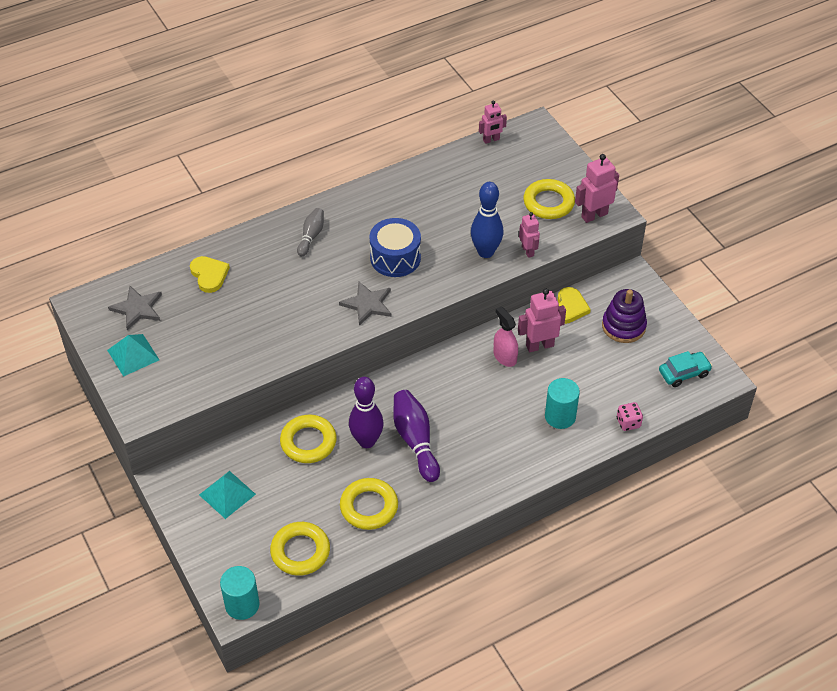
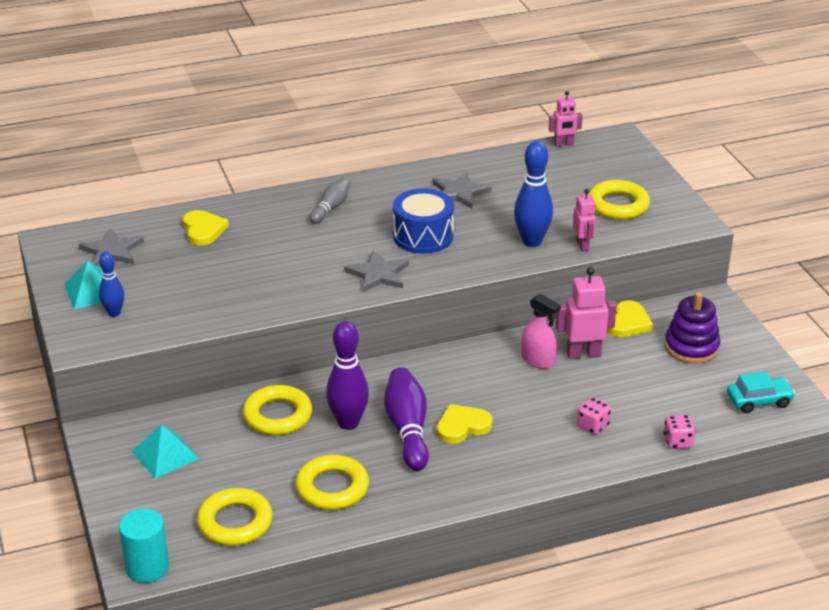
camera: 10 degrees right, 15 degrees down
(158, 376) = (114, 313): none -> blue bowling pin
(415, 205) = (459, 192): none -> grey star
(458, 431) = (462, 426): none -> yellow heart
(505, 357) = (538, 360): pink spray bottle -> pink spray bottle turned 150 degrees clockwise
(560, 416) = (593, 426): turquoise cylinder -> pink dice
(594, 215) = (670, 221): pink robot -> none

